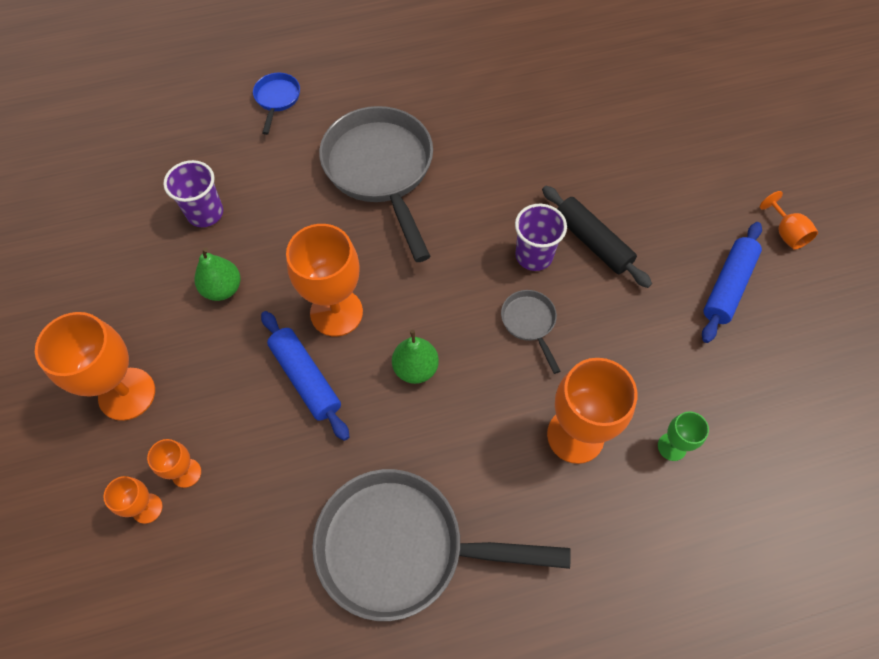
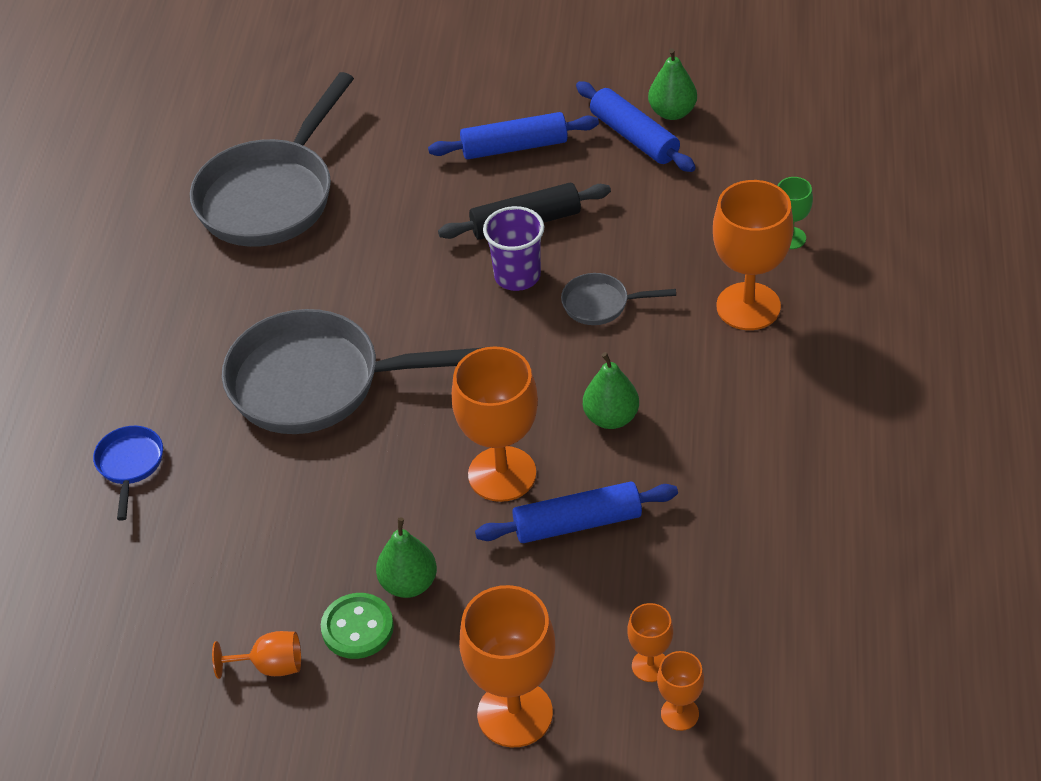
camera: 65 degrees left, 15 degrees down
(179, 272) = (357, 628): none -> green button
(205, 213) = (278, 582): purple cup -> none
(277, 99) = (130, 465): blue pan -> blue pan turned 60 degrees clockwise
(402, 547) = (814, 481): grey pan -> grey pan (271, 195)
(669, 207) = (514, 147): none -> blue rolling pin
(773, 306) = (672, 112): none -> green pear
(785, 233) = (594, 73): orange goblet -> orange goblet (270, 666)

